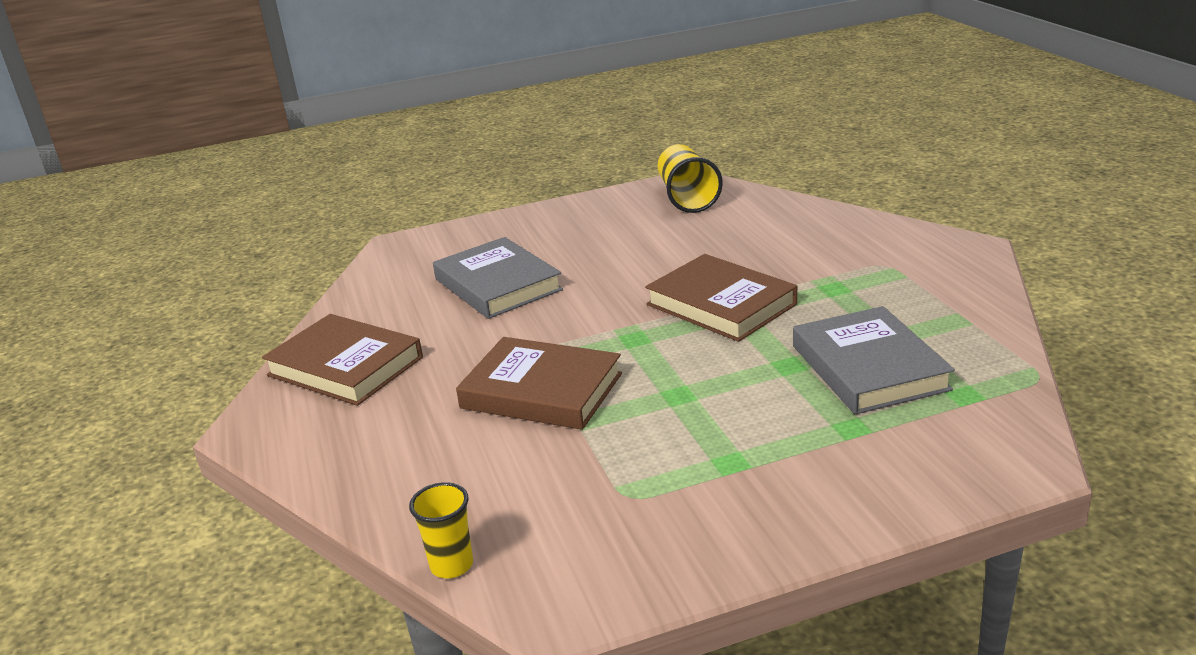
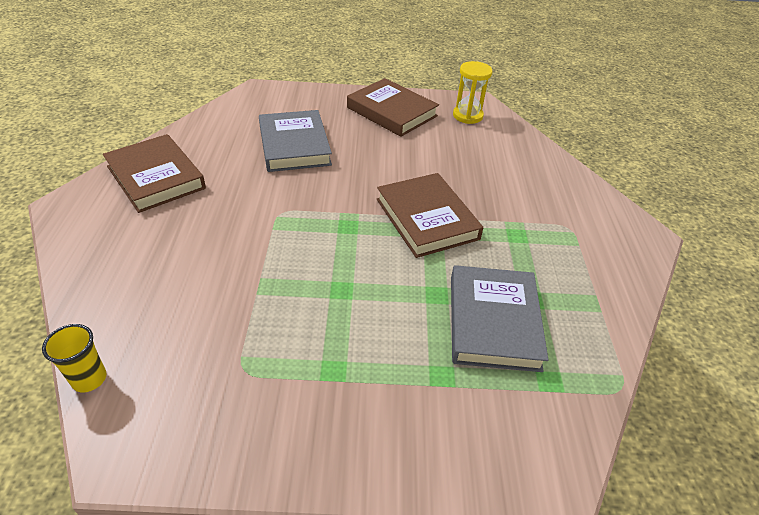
camera: 15 degrees right, 15 degrees up
(541, 391) = (256, 248): brown book -> brown book (391, 112)
(687, 197) = (467, 116): yellow cup -> yellow hourglass

